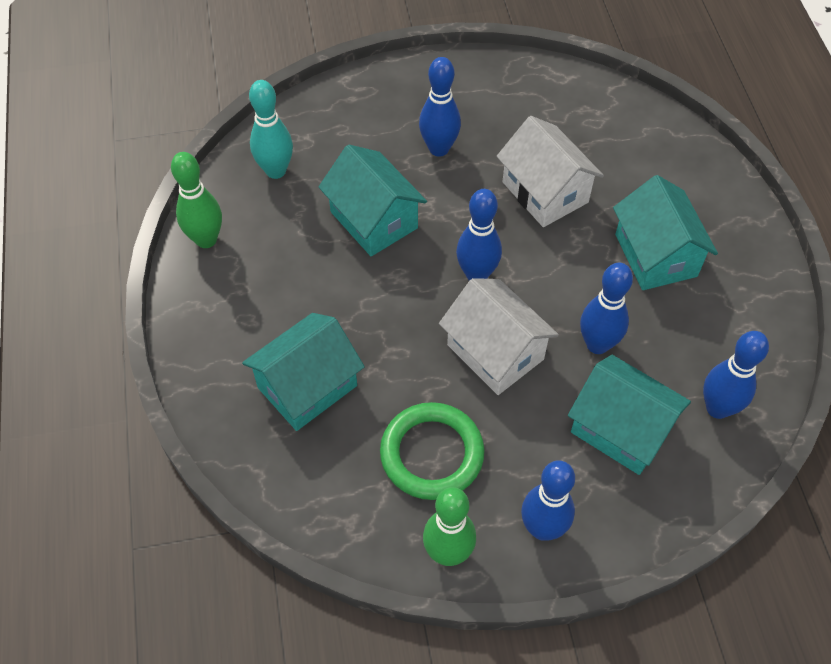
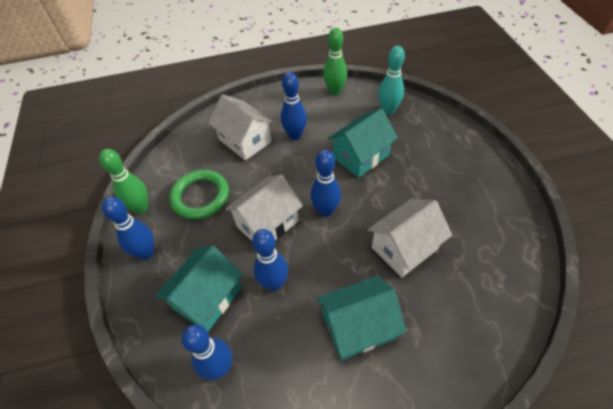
camera: 90 degrees right, 5 degrees down
(307, 386) = (245, 141): turquoise house -> white house
(439, 149) = (428, 183): blue bowling pin -> blue bowling pin (295, 135)

